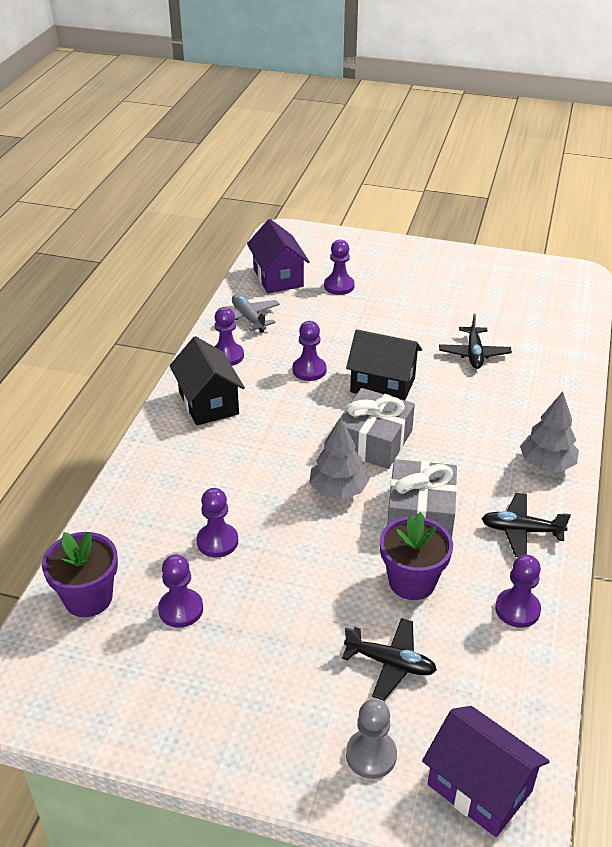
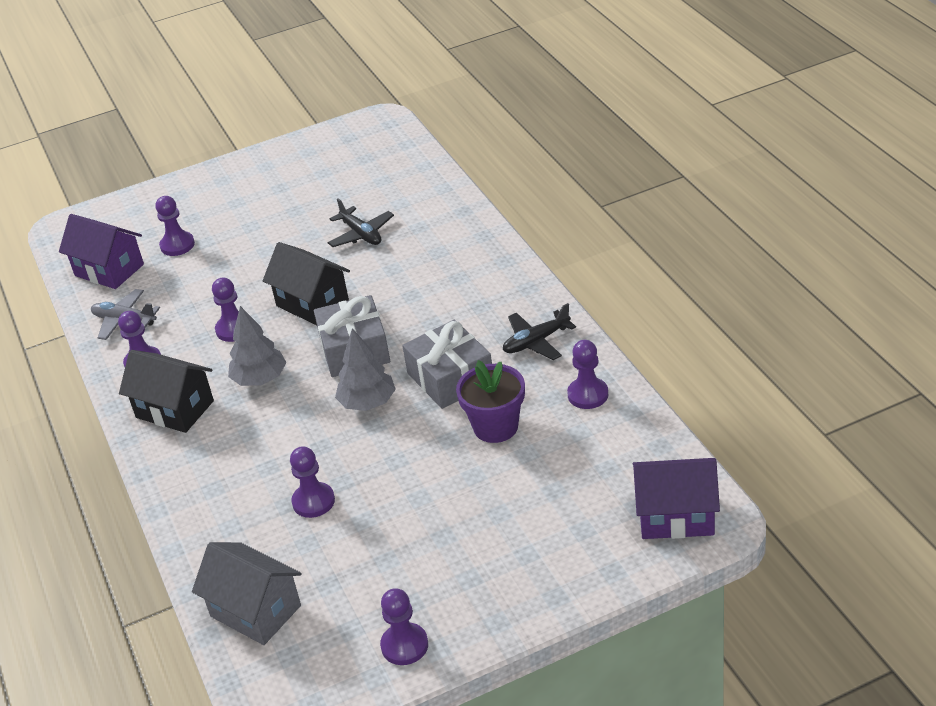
camera: 35 degrees left, 0 degrees up
(88, 598) = (255, 611): purple flower pot -> grey house
(181, 609) = (342, 565): purple pawn -> purple pawn (404, 645)
(371, 755) = (588, 550): grey pawn -> none
(382, 385) = (312, 303): black house -> black house turned 60 degrees clockwise
(390, 663) = (539, 488): black plane -> none
(546, 464) = (506, 284): grey tree -> grey tree (260, 379)

